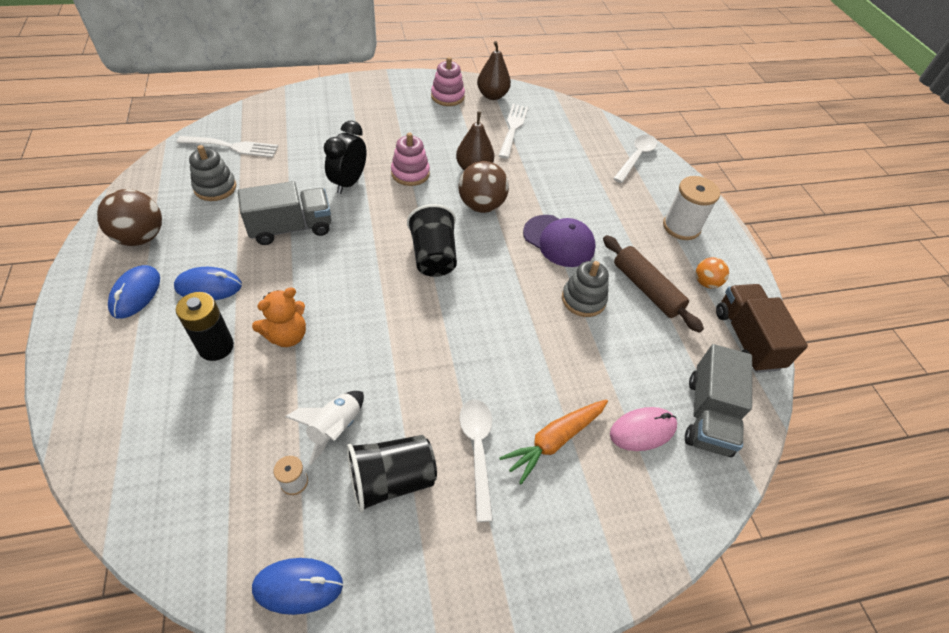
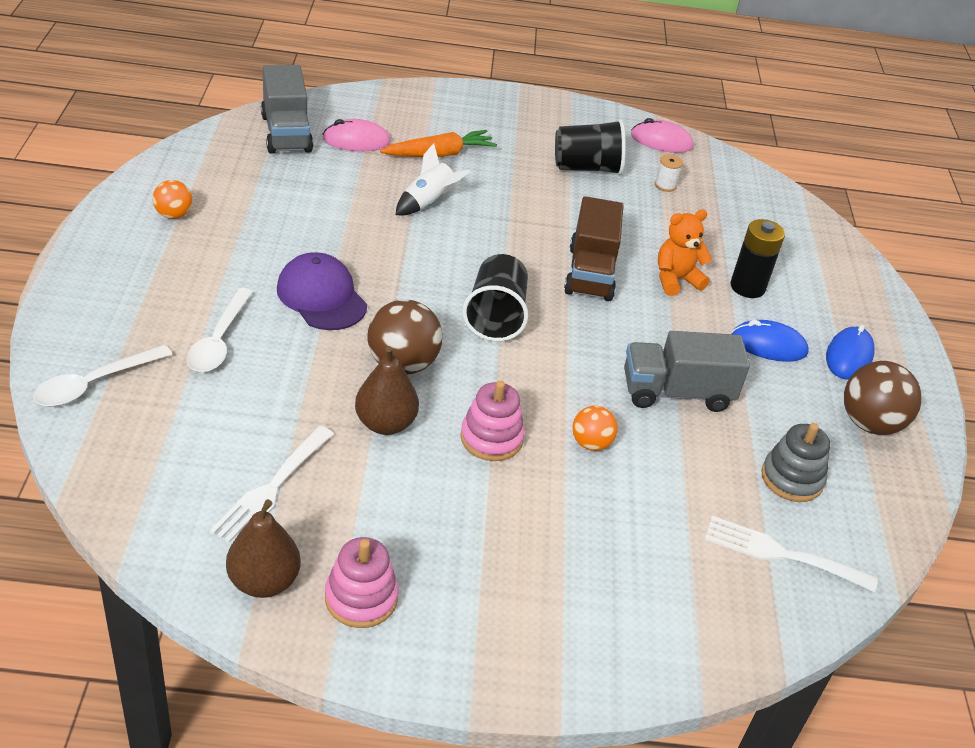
camera: 165 degrees left, 10 degrees down
(298, 586) = (661, 141): blue mouse -> pink mouse
(335, 428) = (630, 206): white rocket -> white rocket (428, 203)
(349, 182) = (591, 443): black clock -> orange ball
(477, 450) = (509, 165): white spoon -> white spoon (219, 340)
(583, 299) = (337, 235): grey stacking toy -> none
(646, 289) = (253, 226): brown rolling pin -> none
(681, 227) = (136, 274): white spool -> none
(708, 415) = (286, 133): grey truck -> grey truck turned 135 degrees clockwise
(746, 339) = (186, 165): brown truck -> brown truck (590, 273)

